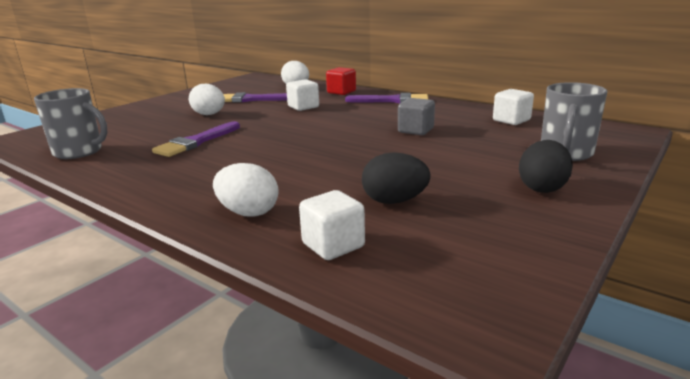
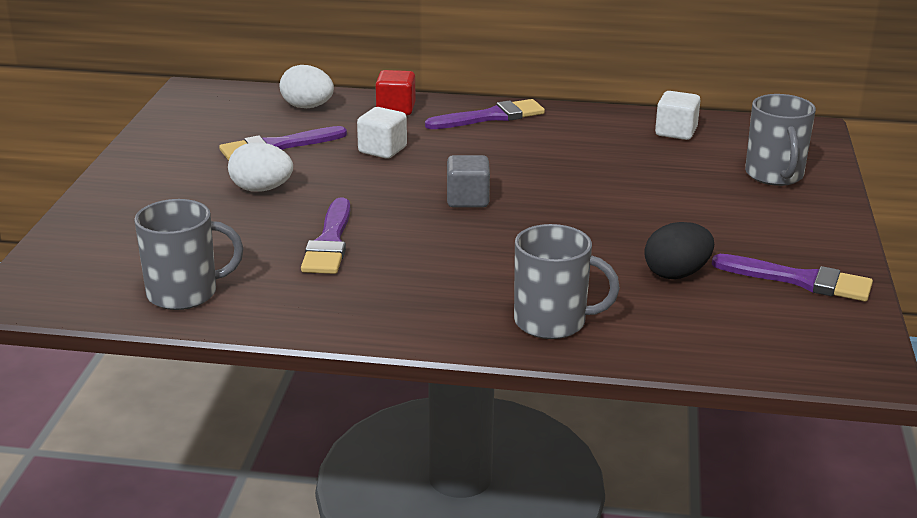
camera: 30 degrees left, 5 degrees up
(248, 212) = (552, 322): white egg -> grey mug
(333, 245) = (679, 334): white cube -> none
(415, 130) = (585, 169): grey cube -> grey cube (467, 200)
(504, 229) = (800, 280): none -> purple brush
(542, 188) = (791, 226): black egg -> none

